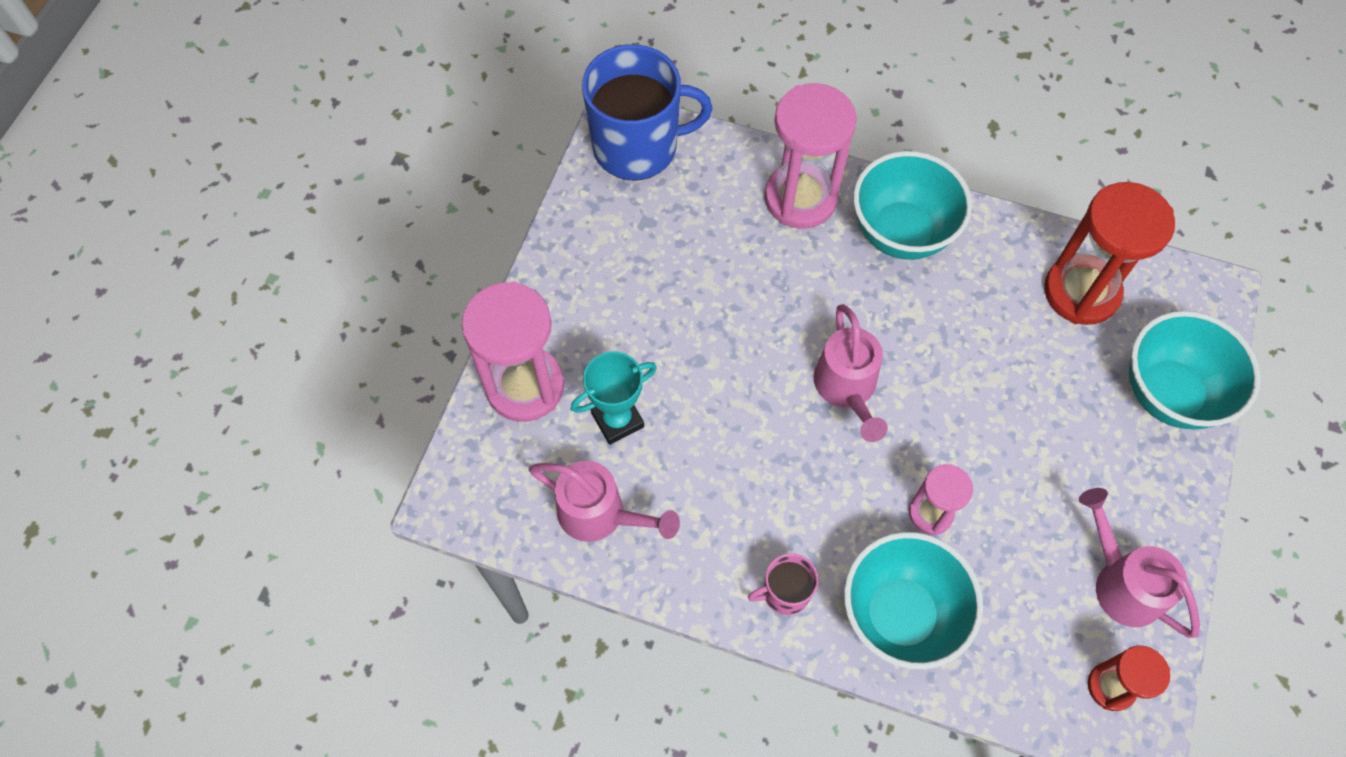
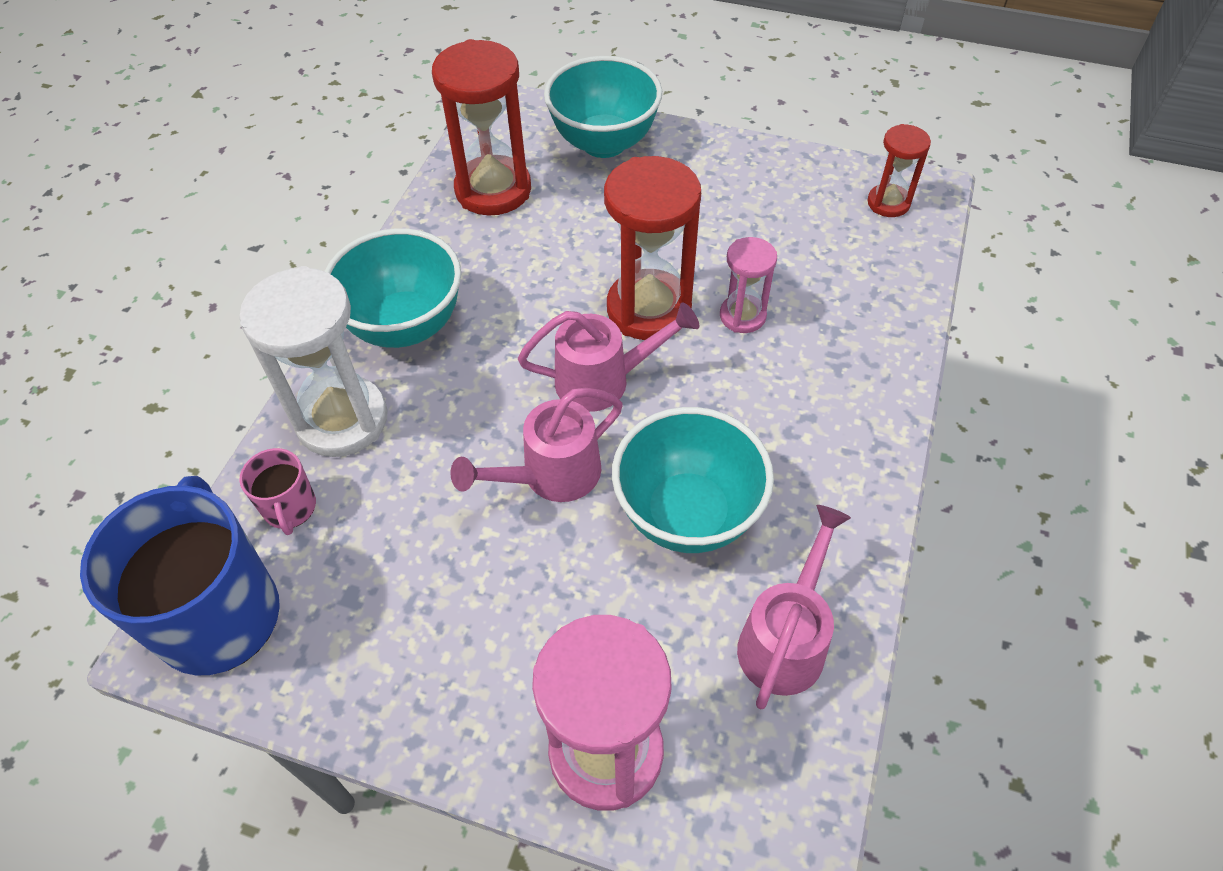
camera: 90 degrees left, 10 degrees down
(617, 420) = (652, 623): turquoise trophy -> none
(785, 593) = (850, 441): pink mug -> pink mug (290, 508)
(800, 198) = (342, 420): pink hourglass -> white hourglass
(900, 615) = (854, 345): turquoise bowl -> turquoise bowl (687, 514)
(933, 429) = (648, 309): none -> red hourglass
(1121, 582) = (792, 188): pink watering can -> pink watering can (551, 475)

